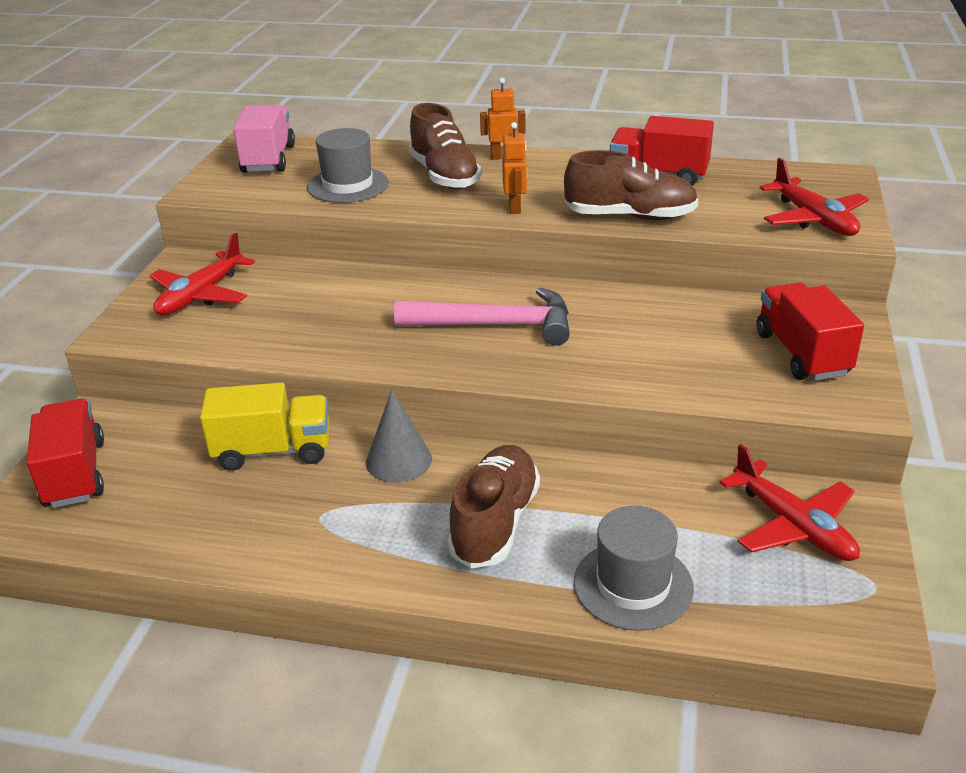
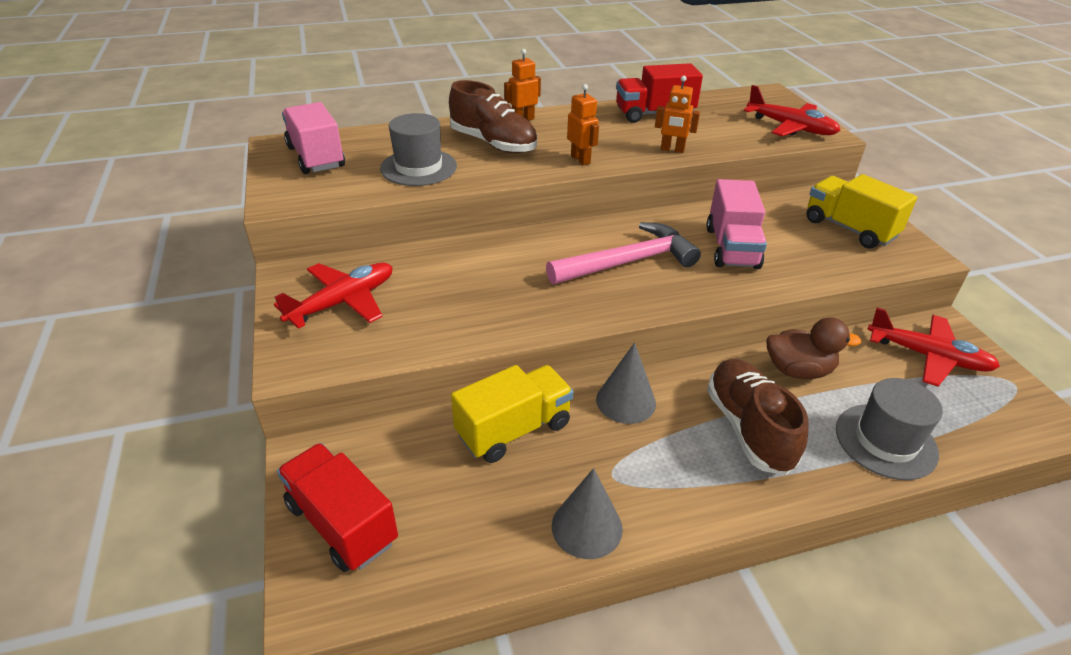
camera: 30 degrees left, 5 degrees up
(201, 295) = (343, 302): red plane -> red plane turned 135 degrees counterclockwise
(255, 547) = (587, 527): none -> grey cone
(612, 490) = (798, 370): none -> brown duck
(627, 339) = (732, 248): none -> pink truck
(630, 216) = (672, 150): brown shoe -> orange robot
(801, 354) = (849, 229): red truck -> yellow truck

